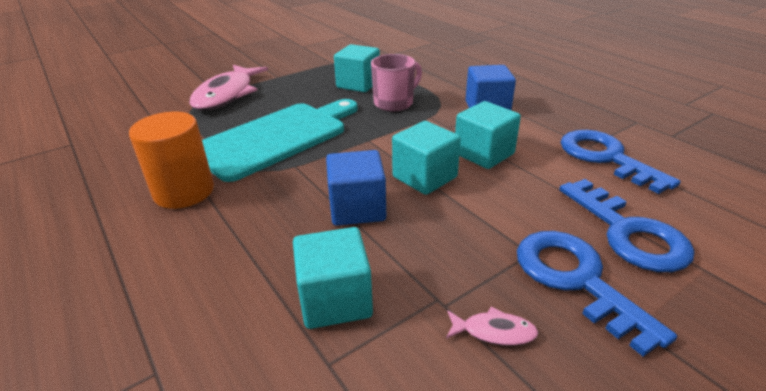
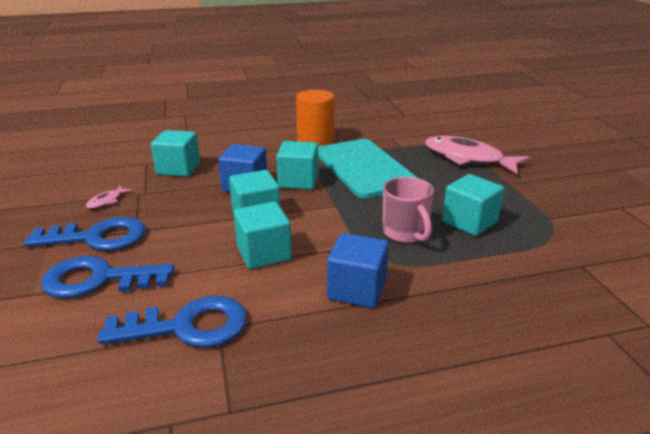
camera: 110 degrees right, 5 degrees down
(324, 173) = (298, 181): none -> turquoise cube

